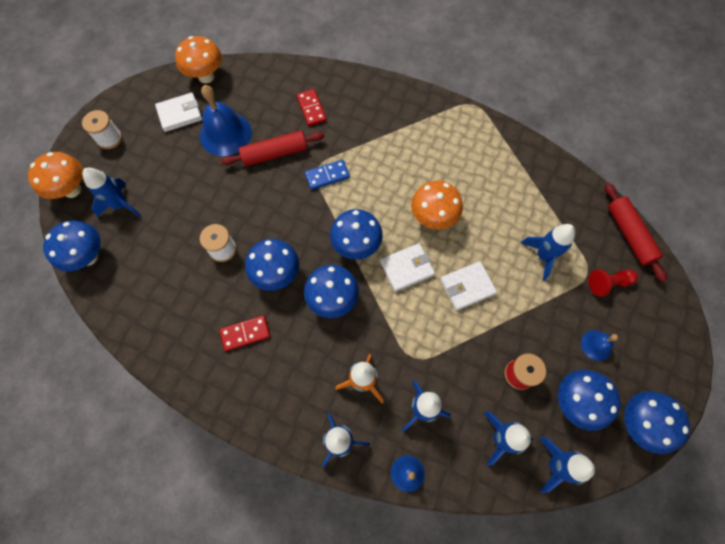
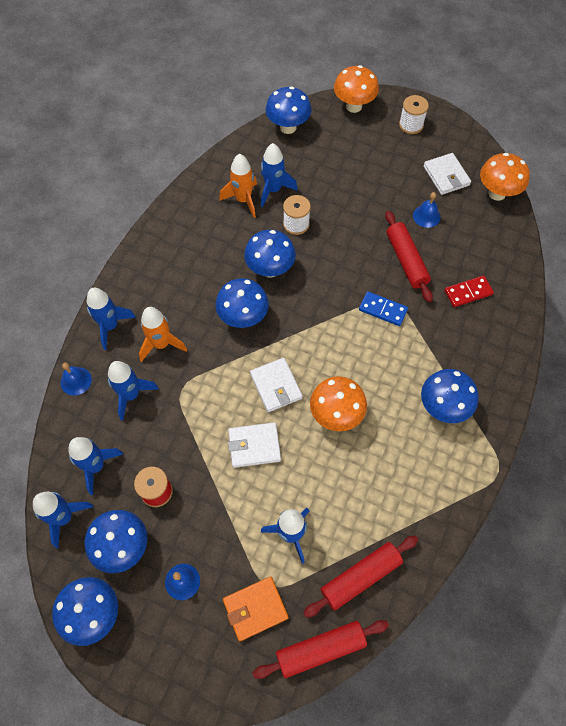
camera: 90 degrees right, 5 degrees down
(120, 205) = (340, 142): blue rocket -> blue rocket (273, 190)
(184, 303) = (243, 200): none -> orange rocket
(225, 134) = (426, 216): blue bell -> blue bell, size x0.51
(245, 333) = (213, 248): red domino -> none
(327, 176) = (383, 310): blue domino -> blue domino turned 45 degrees counterclockwise
(356, 246) = (301, 338): blue mushroom -> blue mushroom (443, 407)
(467, 287) = (254, 446): white wallet -> white wallet turned 75 degrees counterclockwise
(569, 204) = (360, 577): none -> red rolling pin
(608, 283) = (255, 609): red pawn -> orange wallet

